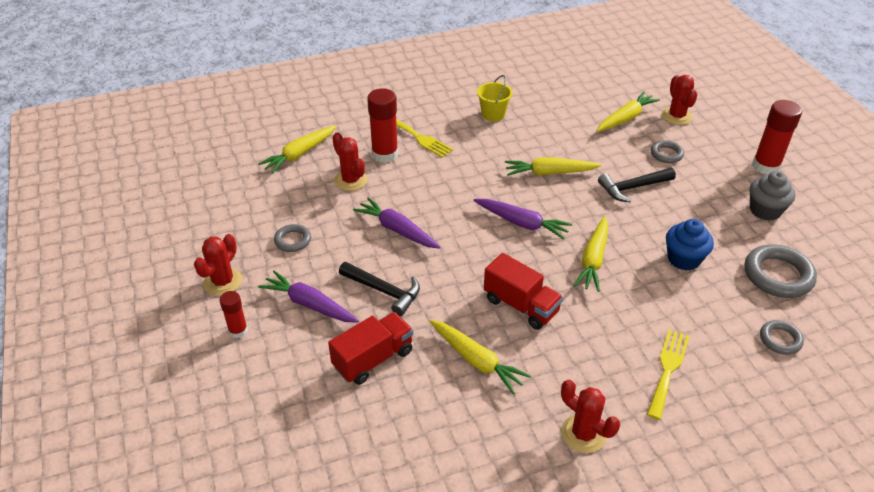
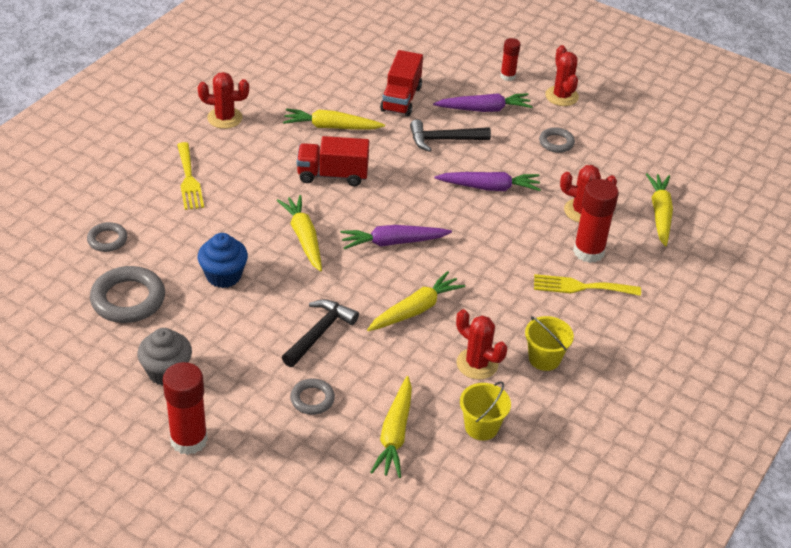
camera: 140 degrees right, 0 degrees up
(569, 101) = (481, 427): none -> yellow bucket
(676, 116) = (336, 472): red cactus -> red cactus (477, 364)

